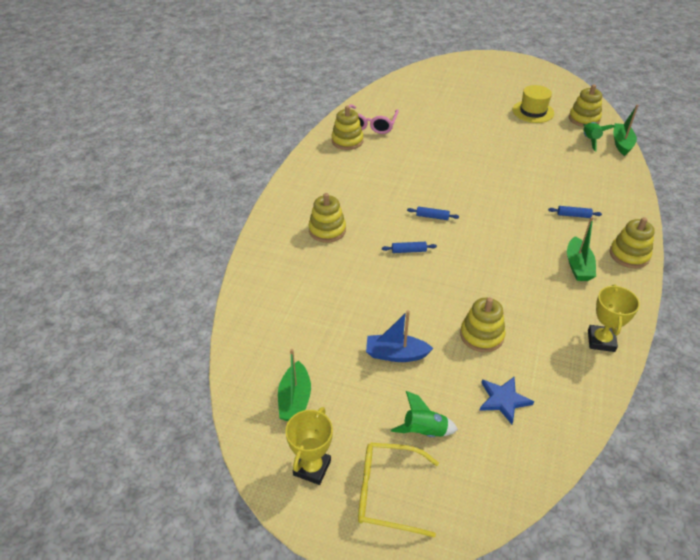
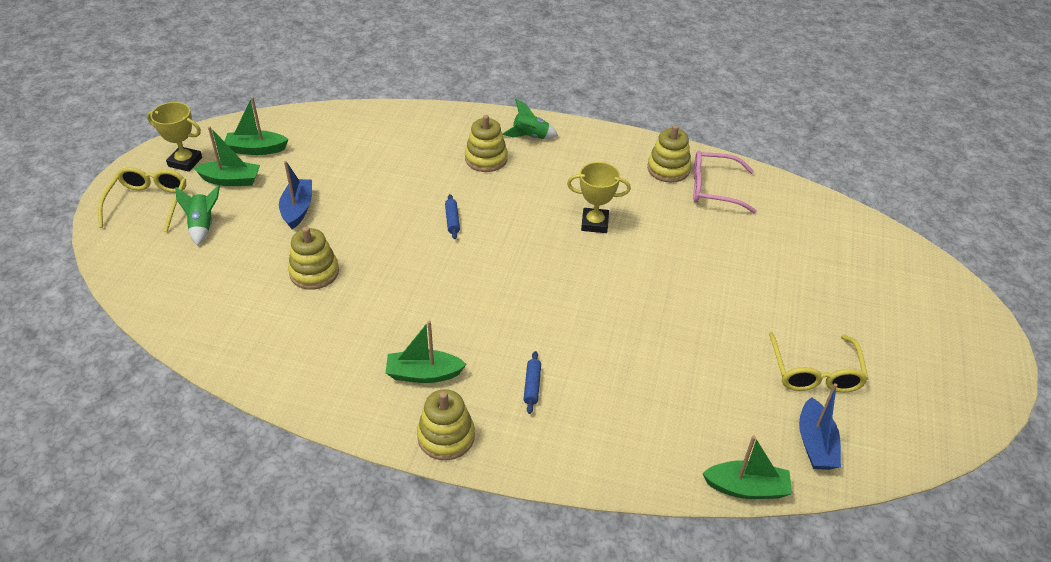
camera: 85 degrees right, 0 degrees up
(348, 416) = (231, 180): none -> green boat
(432, 217) = (517, 242): blue rolling pin -> none
(503, 400) = (225, 282): blue star -> none
(533, 111) = (815, 373): yellow hat -> yellow glasses
(584, 119) = (815, 444): yellow stacking toy -> blue boat
(590, 140) = (744, 441): green rocket -> green rocket (530, 137)
(601, 341) = (291, 375): yellow trophy -> yellow trophy (594, 223)

